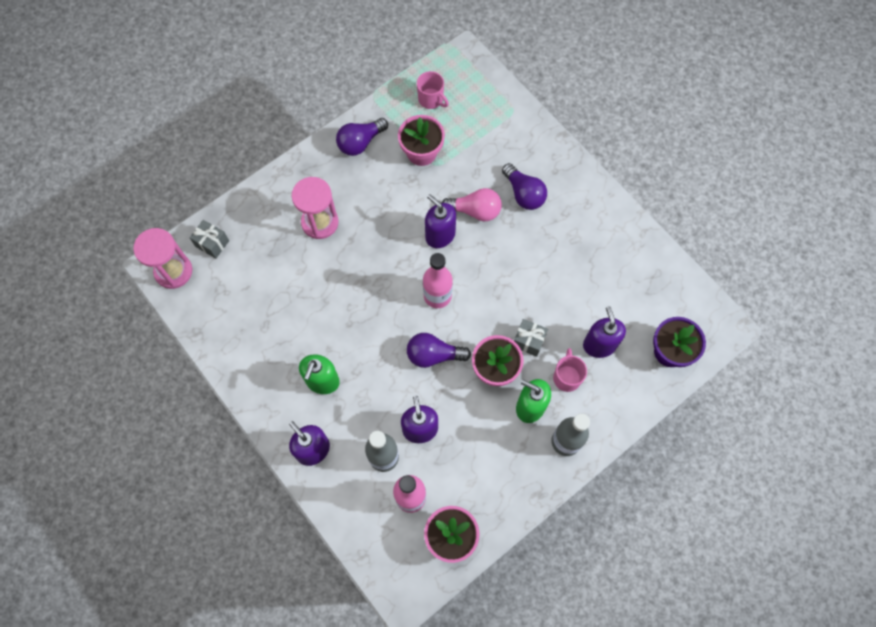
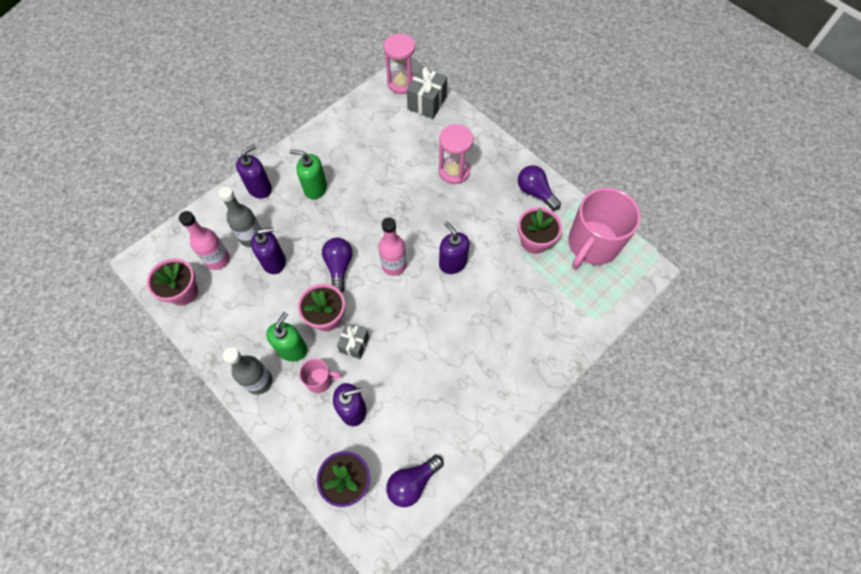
camera: 85 degrees right, 5 degrees down
(212, 243) = (427, 103): grey gift -> grey gift, size x1.57
(431, 99) = (592, 244): pink mug -> pink mug, size x2.18
(440, 235) = (452, 263): purple soap dispenser -> purple soap dispenser turned 75 degrees counterclockwise
(475, 211) = (481, 290): pink light bulb -> none
(524, 194) = (505, 332): purple light bulb -> purple light bulb (412, 483)

